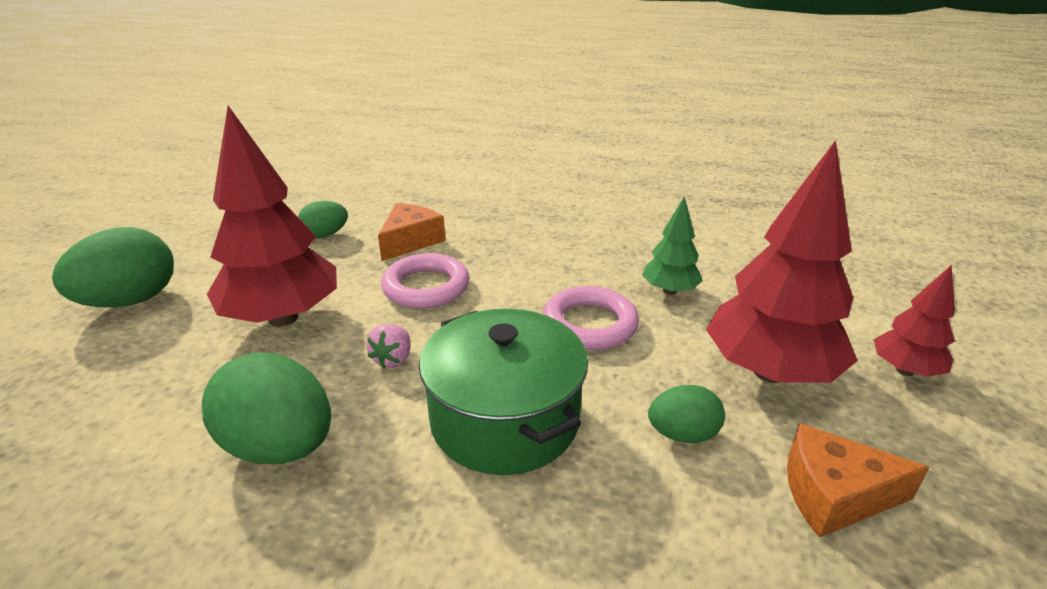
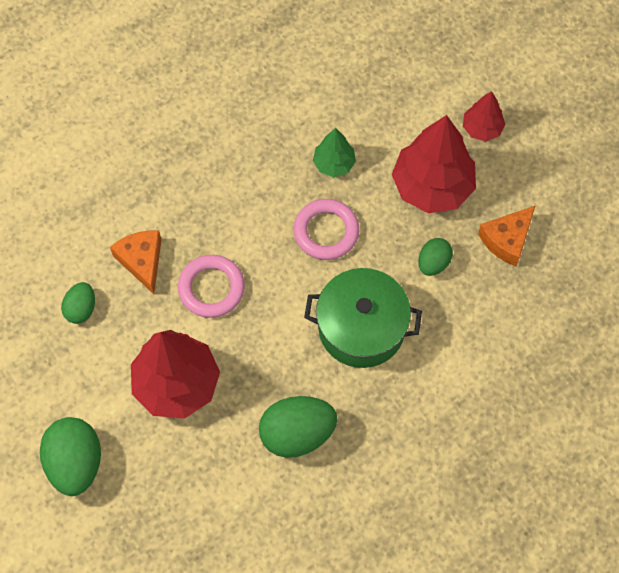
camera: 50 degrees left, 35 degrees up
(393, 359) = (271, 348): pink strawberry -> none

